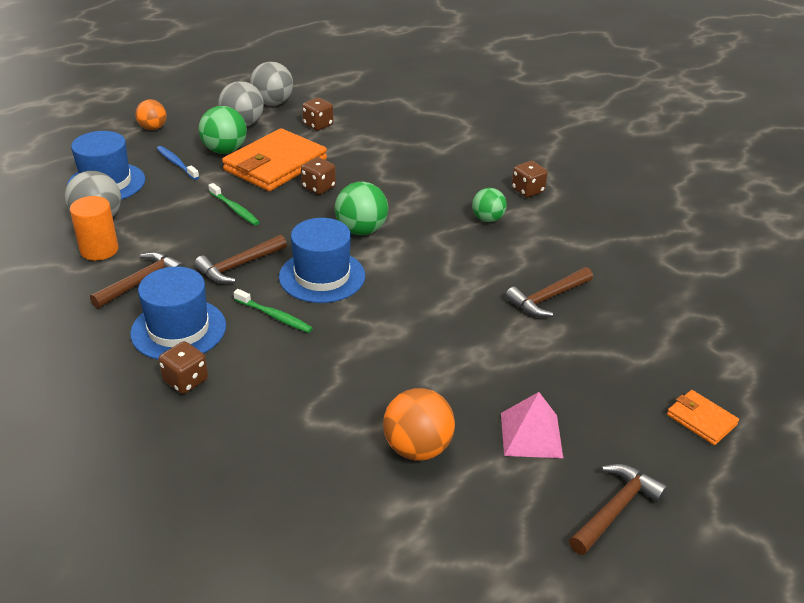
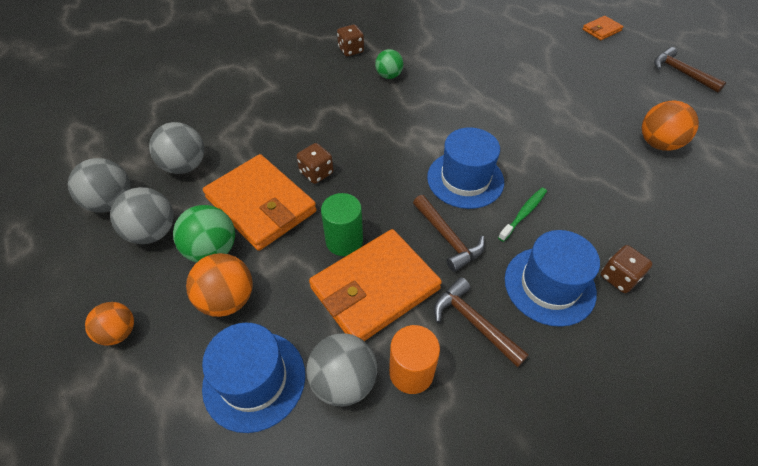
camera: 80 degrees left, 15 degrees up
(176, 163) = (227, 300): blue toothbrush -> orange ball
(182, 228) = (375, 288): none -> orange wallet
(235, 209) = (344, 241): green toothbrush -> green cylinder
(318, 125) = (185, 166): brown dice -> grey ball
(361, 230) = (396, 149): green ball -> none
(531, 435) = (631, 93): pink pyramid -> none
(548, 298) = (492, 64): brown hammer -> none

